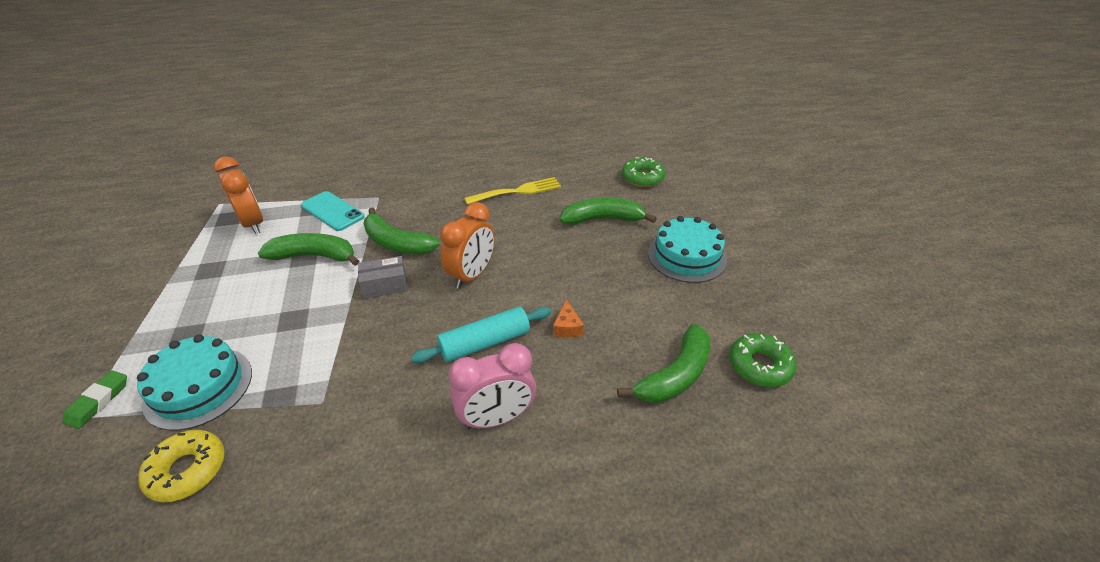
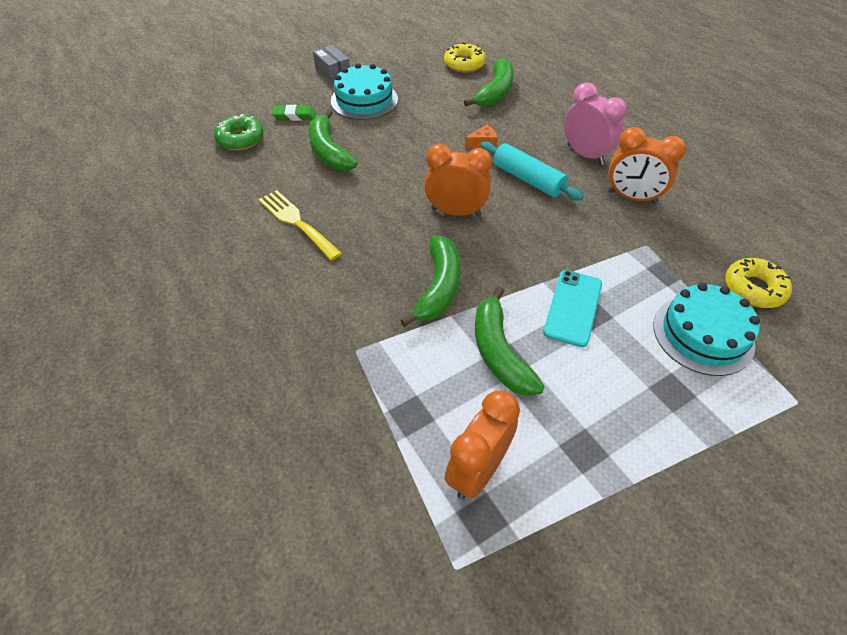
camera: 110 degrees left, 10 degrees up
(98, 401) = (778, 402): green eraser -> green eraser (294, 116)
(332, 211) = (407, 386): turquoise phone -> turquoise phone (573, 308)
(385, 285) = (505, 267): grey box -> grey box (333, 71)
(394, 429) = (632, 197): none -> orange clock
(675, 375) = (495, 92): green banana -> green banana turned 90 degrees clockwise
(759, 366) = (464, 64): green donut -> yellow donut

